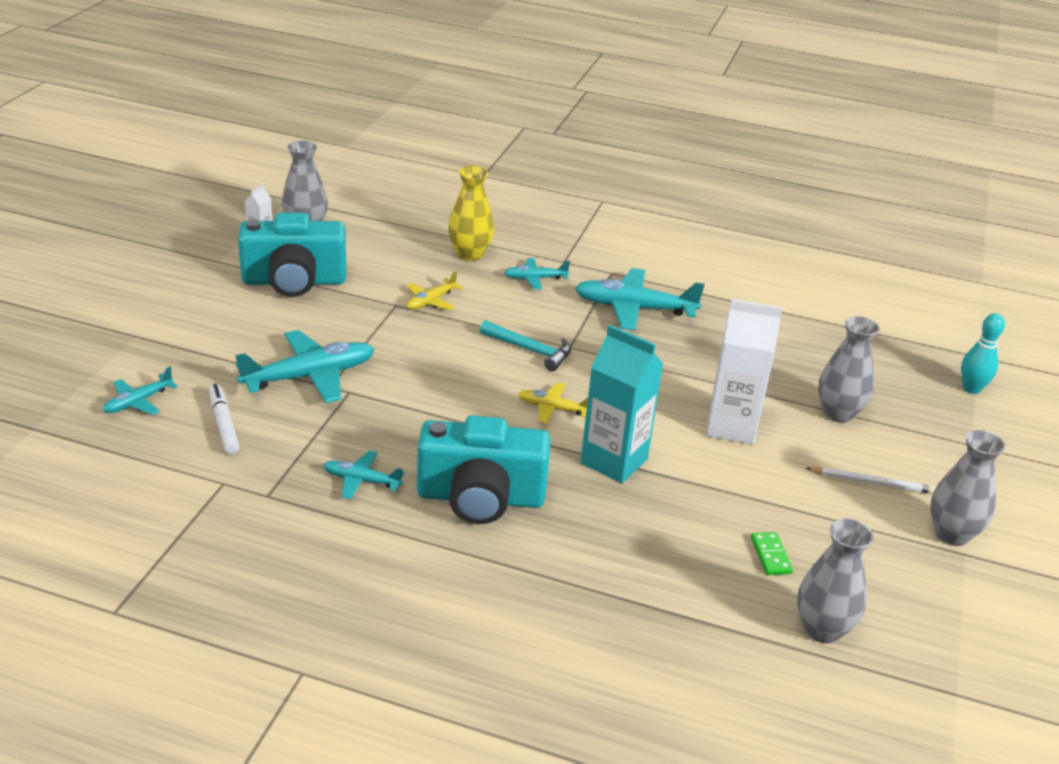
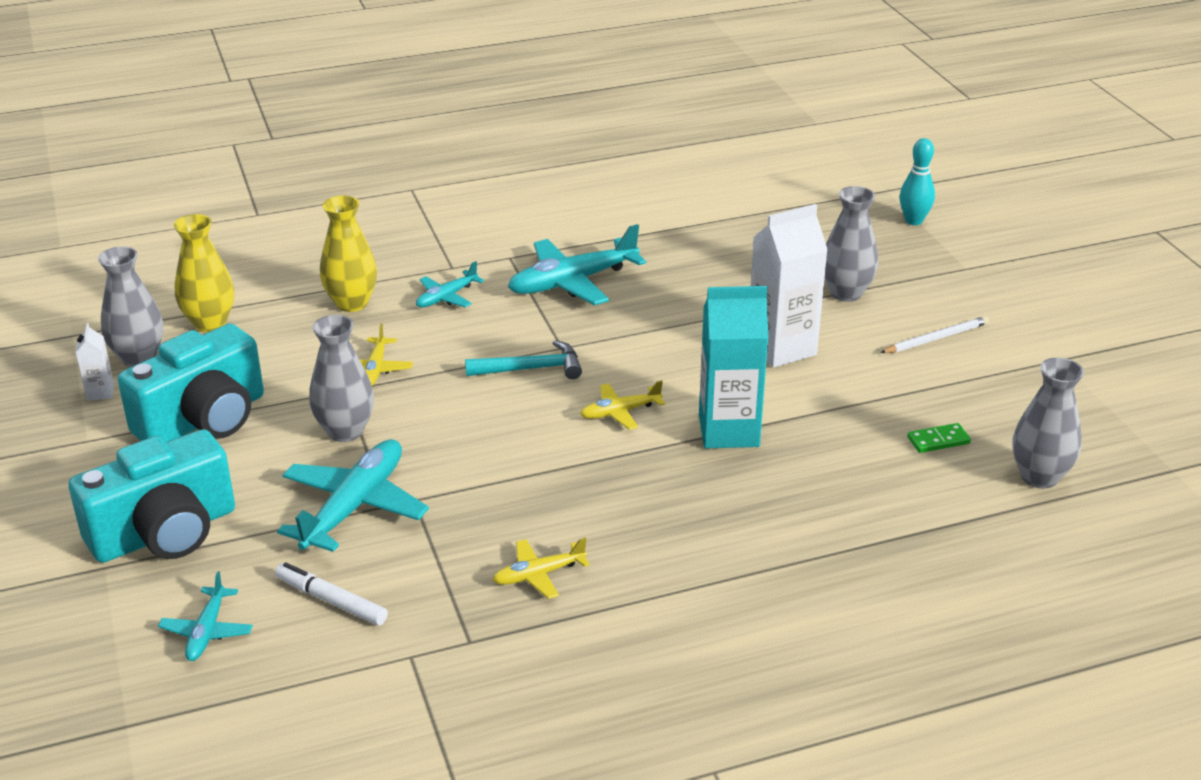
camera: 35 degrees left, 0 degrees up
(362, 480) = (539, 575): turquoise plane -> yellow plane
(370, 227) = (210, 323): none -> yellow vase
(480, 497) = (662, 527): turquoise camera -> turquoise camera (165, 532)
(771, 555) = (938, 440): green domino -> green domino turned 60 degrees counterclockwise
(951, 534) = (1034, 349): grey vase -> grey vase (345, 431)

